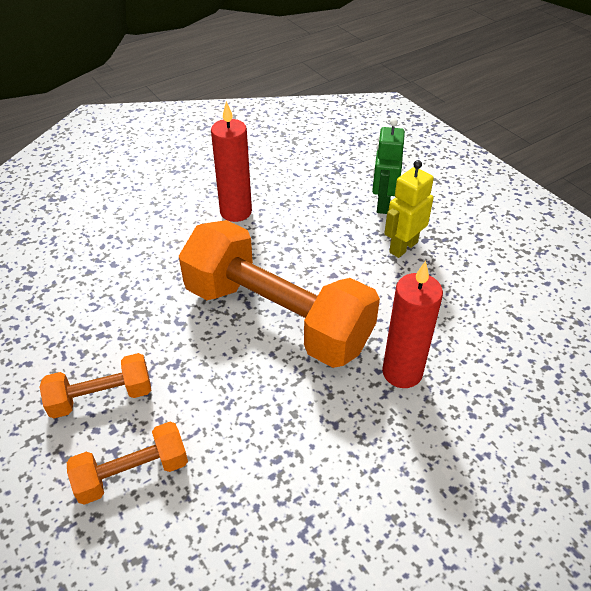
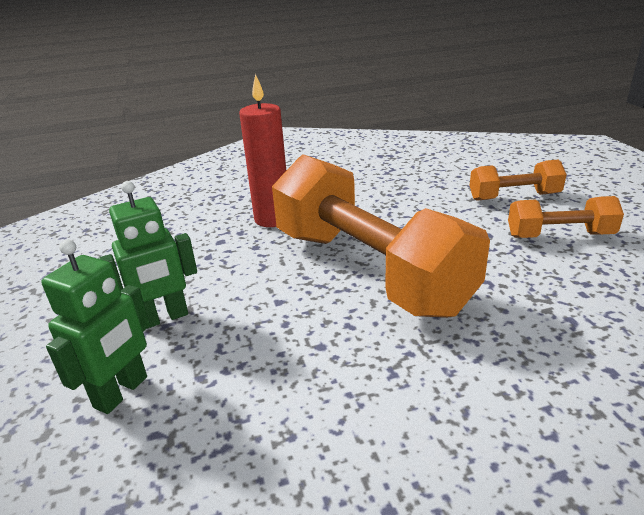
camera: 160 degrees left, 15 degrees down
(236, 212) = (388, 433): red candle -> none
(403, 247) = (164, 318): yellow robot -> green robot

